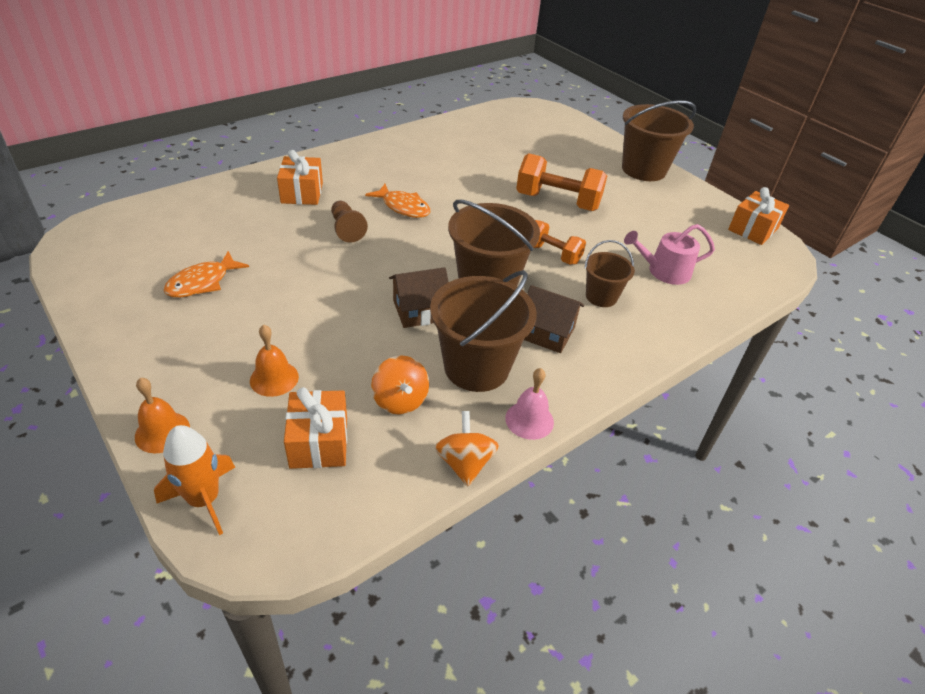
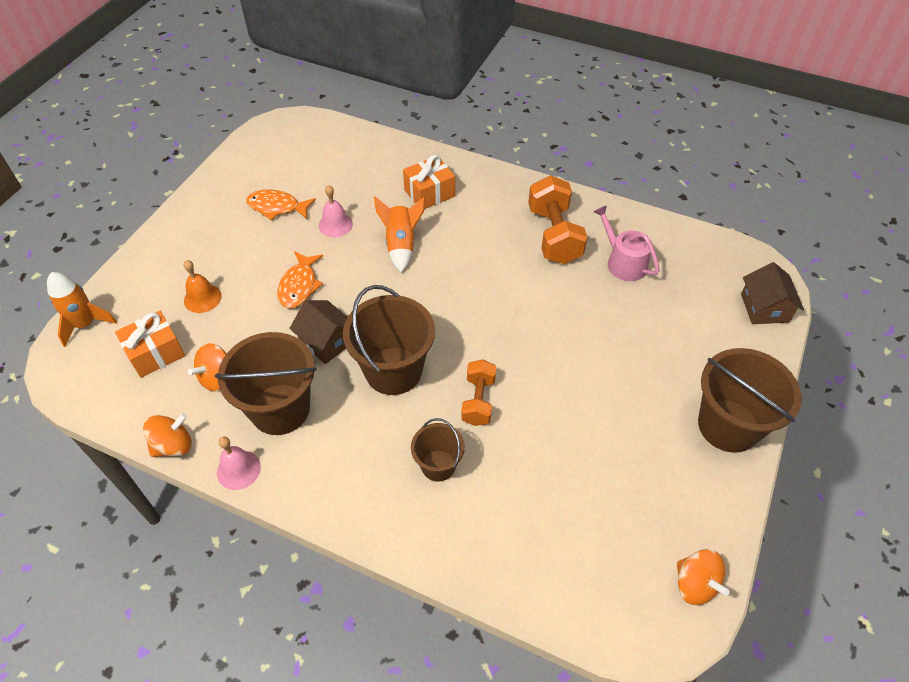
camera: 65 degrees right, 10 degrees up
(162, 432) = (129, 274): orange bell -> none
(275, 255) = (335, 224): none -> pink bell
(346, 229) = (401, 245): brown pawn -> orange rocket
(403, 207) = (464, 262): orange fish -> orange fish (299, 286)
(547, 332) = (355, 441): brown house -> brown house (764, 308)
(557, 202) = (578, 370): orange dumbbell -> orange dumbbell (554, 235)
(664, 271) = (525, 509): pink watering can -> pink watering can (623, 262)
(753, 229) = (695, 584): orange gift -> orange spinning top

